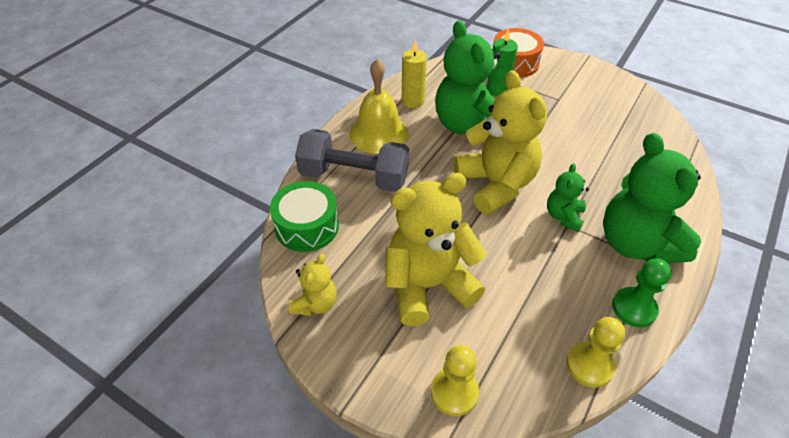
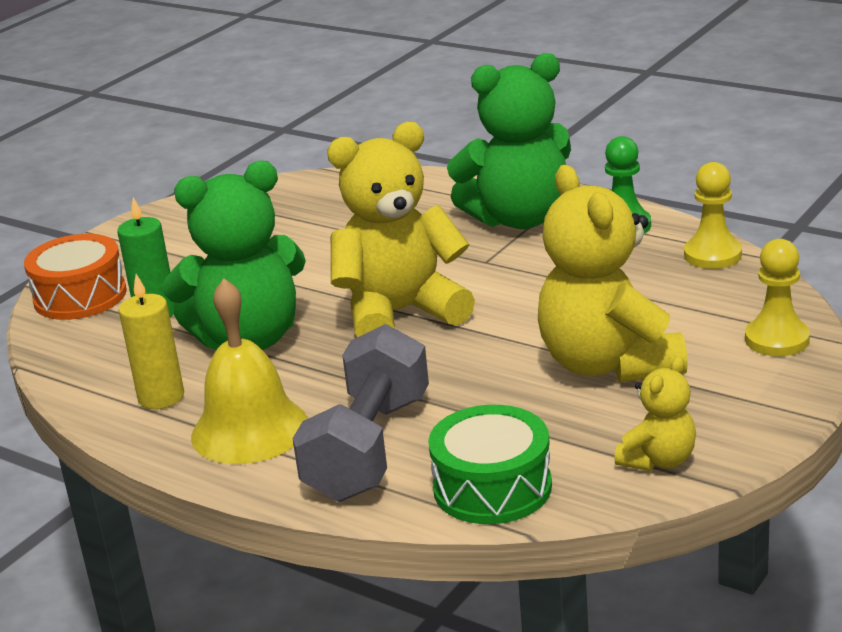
camera: 85 degrees left, 20 degrees down
(315, 303) = (658, 460): yellow teddy bear -> yellow teddy bear turned 105 degrees clockwise
(563, 216) = (469, 263): green teddy bear -> none

